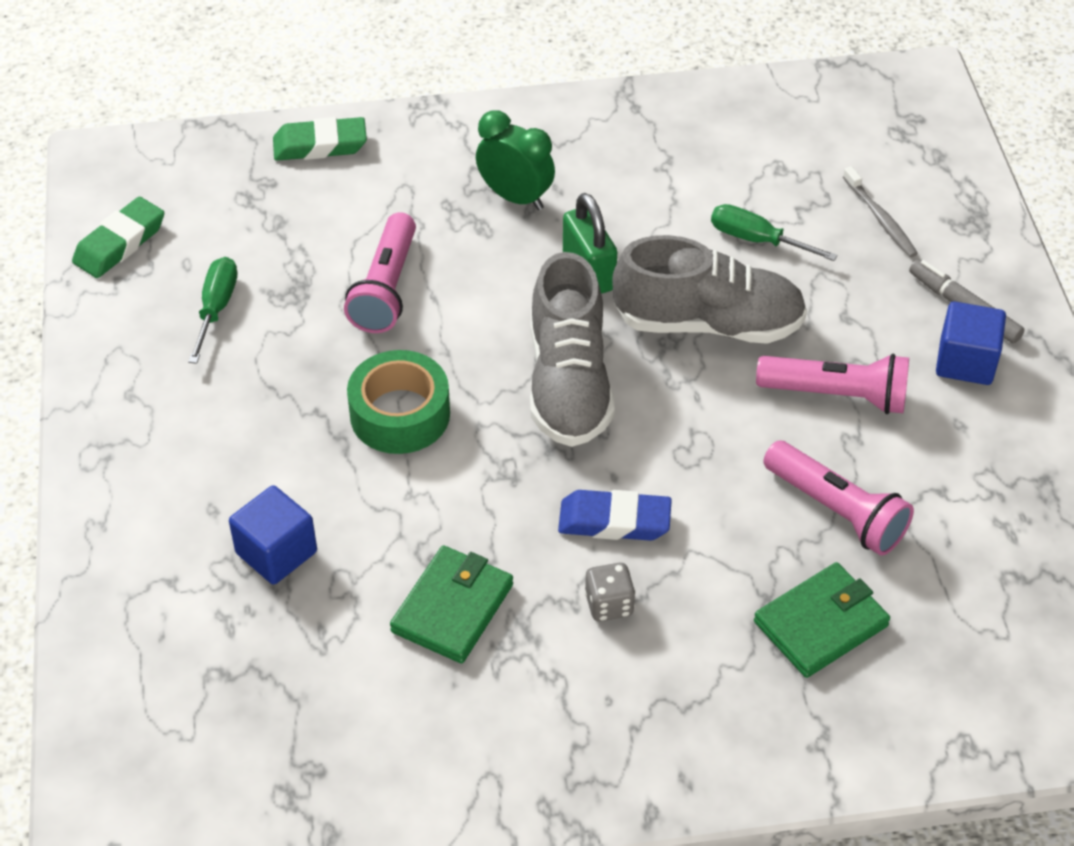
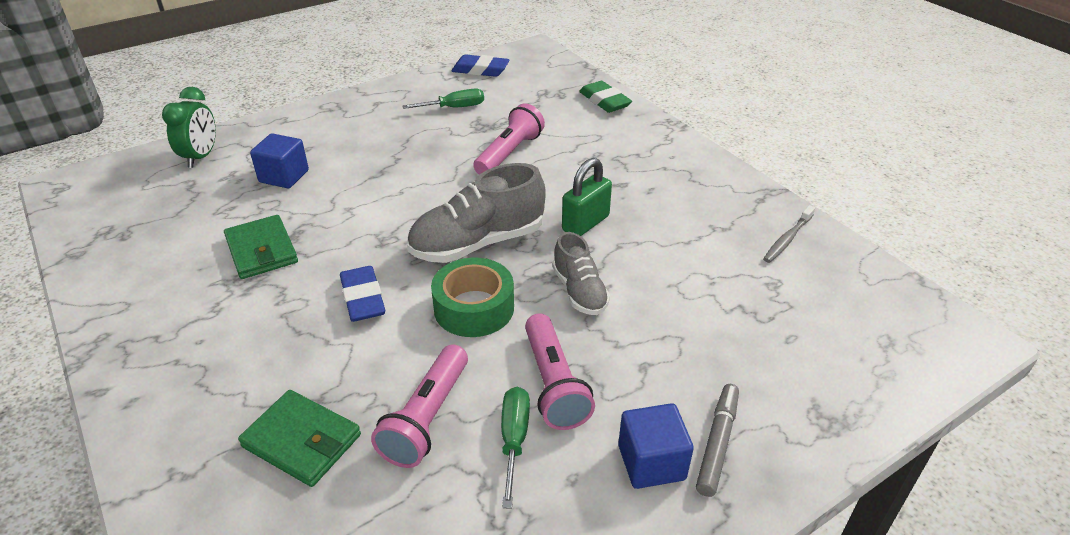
camera: 65 degrees right, 10 degrees down
(120, 243) = (480, 70): green eraser -> blue eraser
(386, 288) = (509, 153): pink flashlight -> pink flashlight turned 135 degrees clockwise
(400, 414) = (411, 186): green tape -> green tape (474, 308)
(452, 608) = (261, 250): green wallet -> green wallet turned 60 degrees clockwise
(515, 197) = (626, 176): green clock -> green clock (201, 157)
(609, 604) = (285, 317): grey dice -> none
(708, 323) = (579, 291): grey shoe -> grey shoe, size x0.59
(757, 240) = (685, 293): green screwdriver -> green screwdriver (514, 440)
(880, 219) = (774, 357): grey toothbrush -> grey toothbrush (787, 239)

